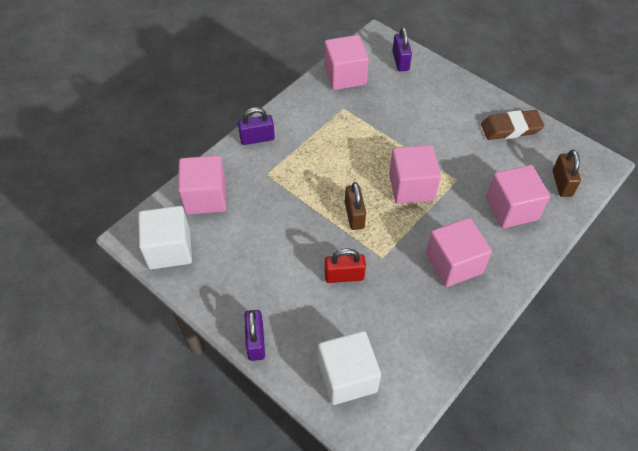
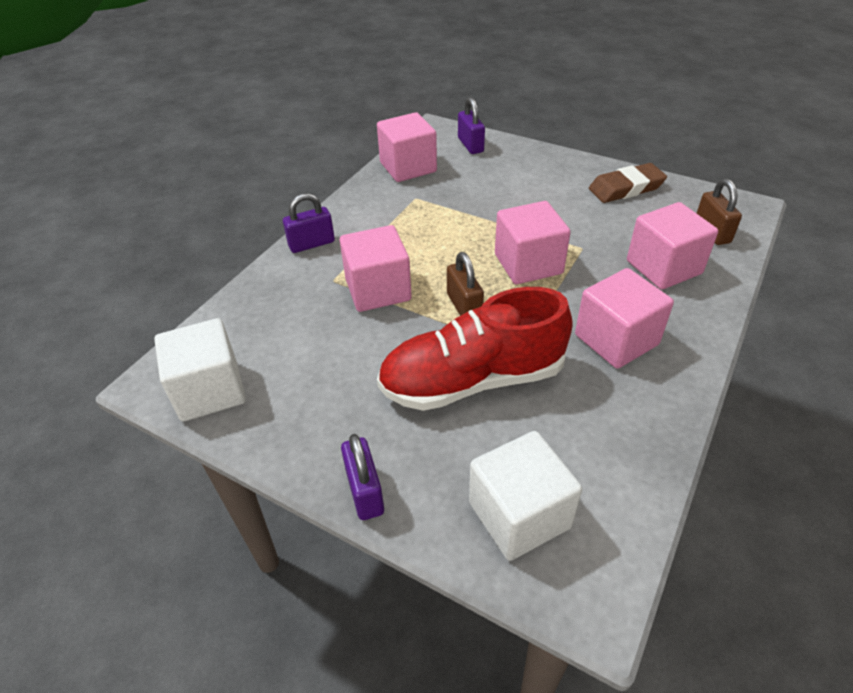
camera: 10 degrees left, 10 degrees down
(205, 197) = (253, 319): pink cube -> pink cube (378, 290)
(344, 276) = (472, 380): red padlock -> red shoe

